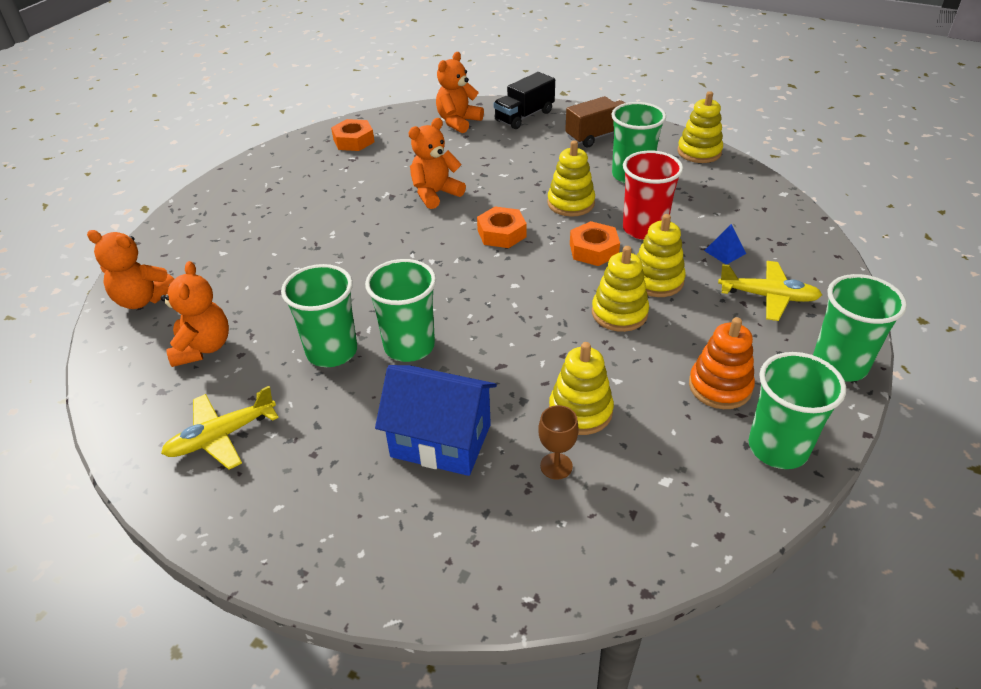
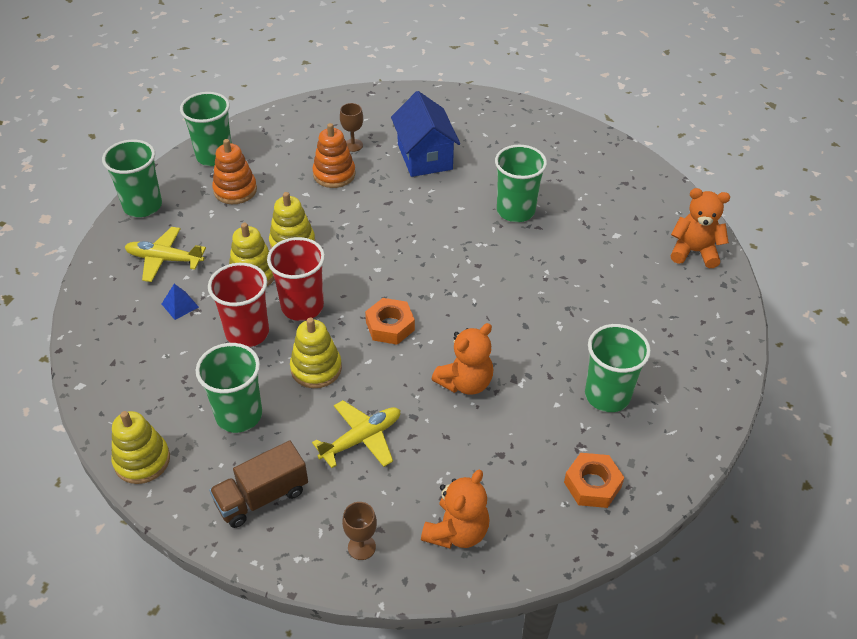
camera: 175 degrees right, 5 degrees up
(203, 348) = (615, 212): orange teddy bear -> none
(221, 436) = (566, 157): yellow plane -> yellow plane (362, 439)
(409, 346) = (458, 215): green cup -> green cup (607, 395)
(441, 441) = (425, 157): blue house -> blue house turned 60 degrees clockwise
(524, 116) = (361, 547): black truck -> brown goblet
(580, 411) = (334, 174): yellow stacking toy -> orange stacking toy
(593, 250) = (302, 306): orange nut -> red cup

